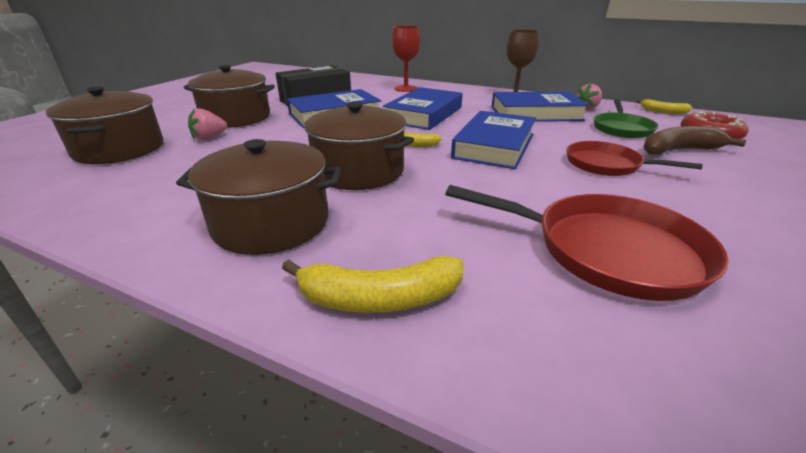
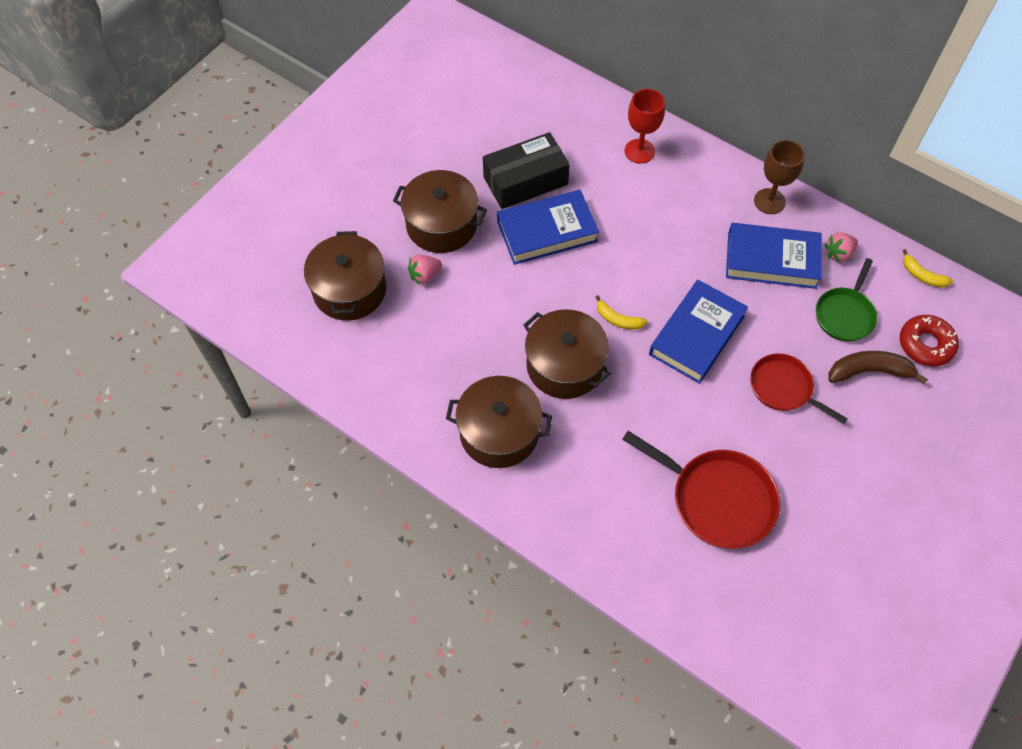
camera: 10 degrees right, 30 degrees up
(379, 298) = (566, 517): yellow banana -> none
(424, 114) = (645, 244): blue book -> none

